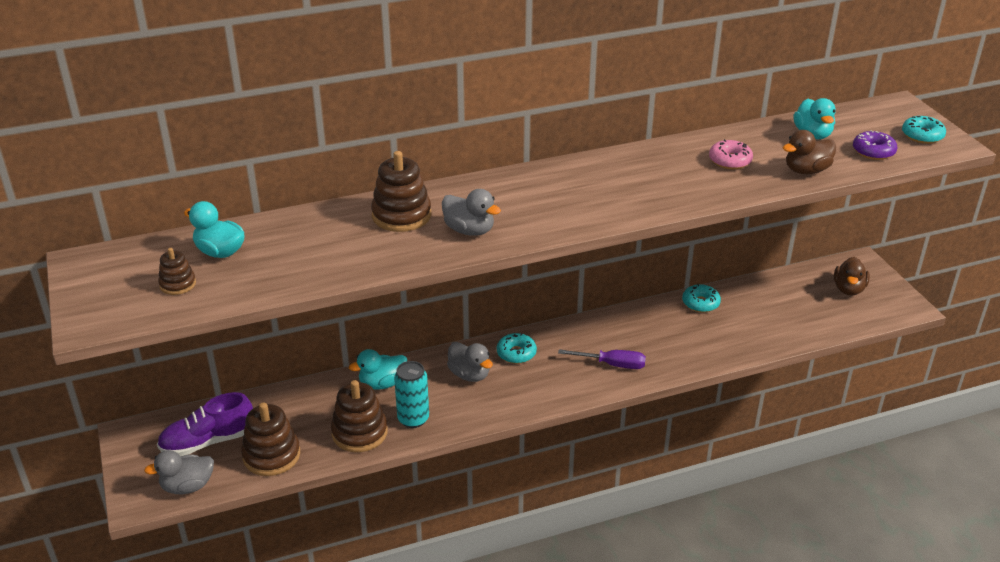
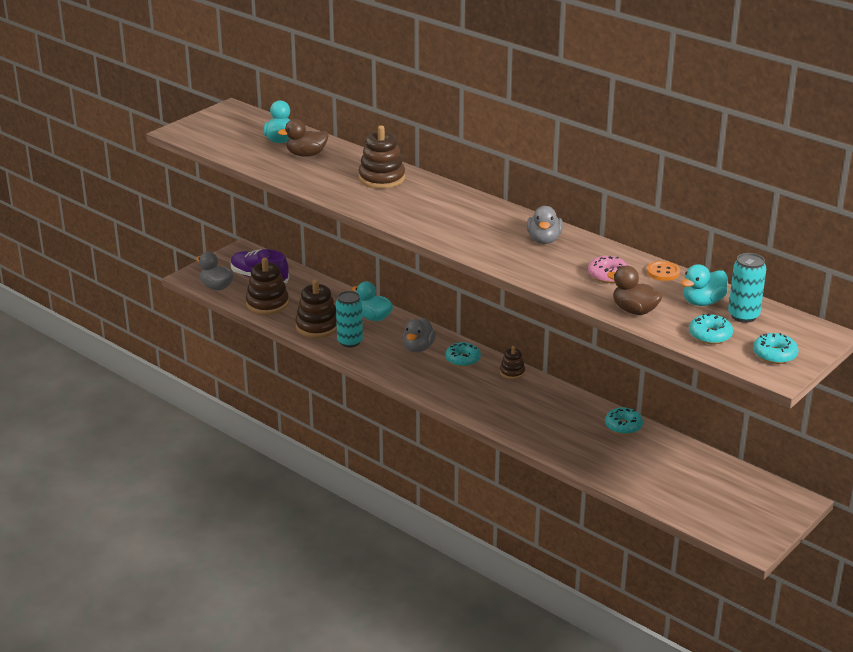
camera: 60 degrees right, 5 degrees down
(177, 284) = (237, 140): brown stacking toy -> brown stacking toy (512, 372)
(469, 230) = (389, 204): grey duck -> grey duck (544, 240)
(612, 364) = (494, 405): purple screwdriver -> none
(745, 134) = (663, 272): none -> orange button
(848, 126) = (743, 316): none -> turquoise can
(848, 289) = (741, 502): brown duck -> brown duck (306, 154)
(873, 151) = (710, 335): purple donut -> turquoise donut

